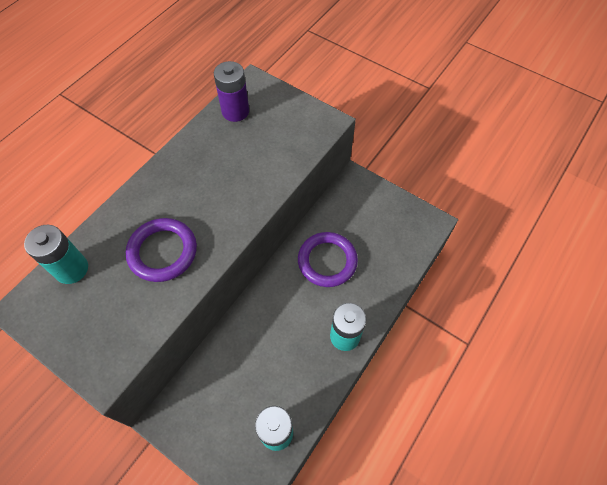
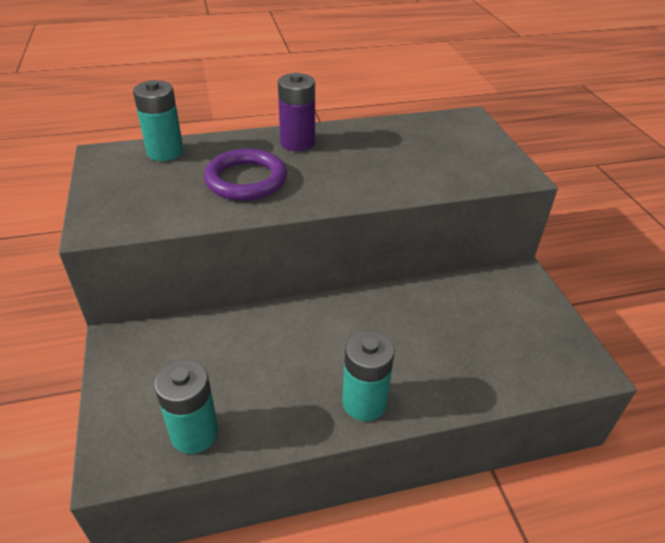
camera: 40 degrees right, 20 degrees down
(235, 111) = (427, 127): purple battery -> purple battery (297, 143)
(327, 261) = (416, 323): purple ring -> none

